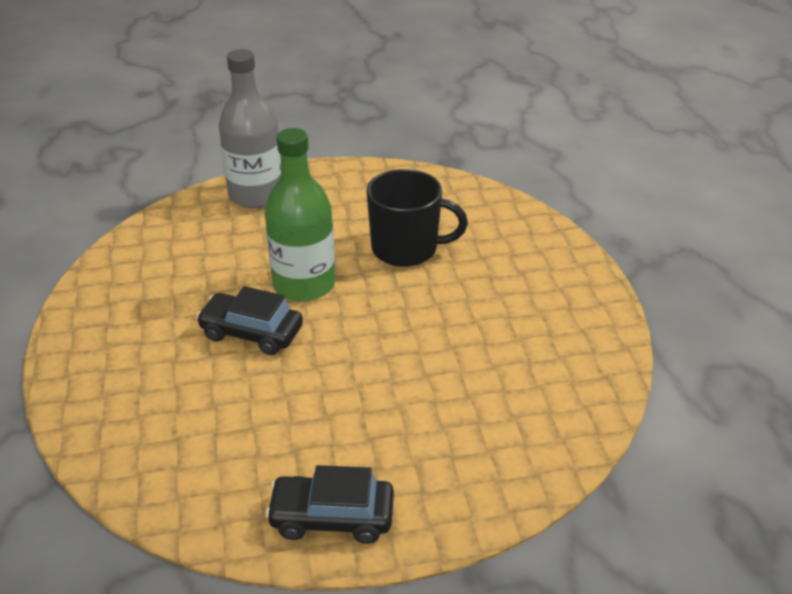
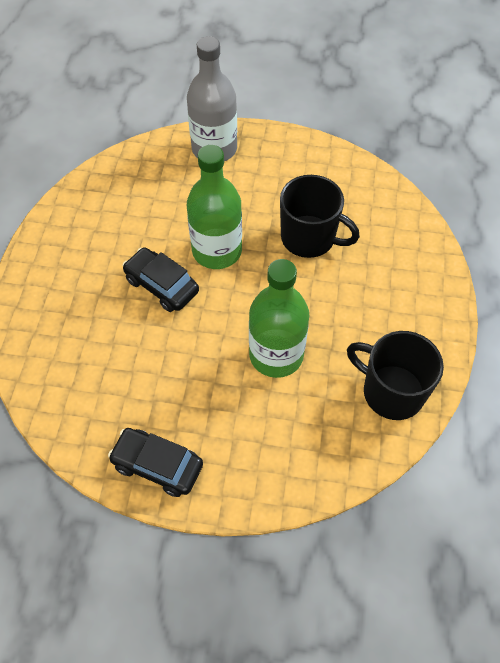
camera: 20 degrees right, 20 degrees up
(424, 364) = (276, 355): none -> green bottle
(574, 364) = (391, 392): none -> black mug

